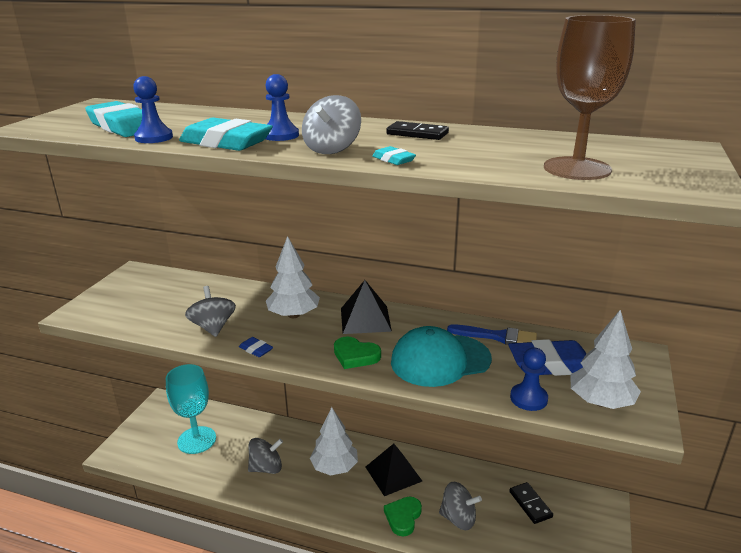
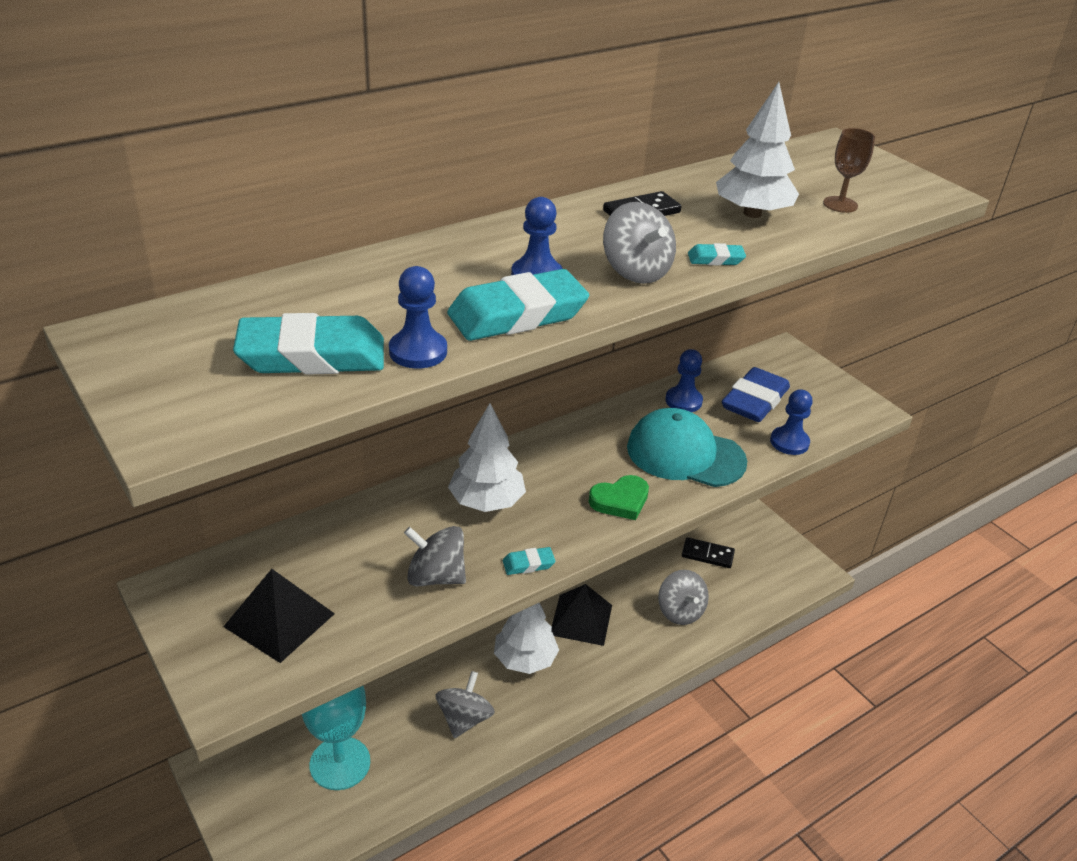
camera: 55 degrees left, 10 degrees up
(256, 349) = (528, 564): blue eraser -> turquoise eraser
(365, 319) = (558, 458): black pyramid -> black pyramid (279, 620)
(403, 517) = (643, 649): green heart -> none
(440, 360) = (685, 454): turquoise cap -> turquoise cap turned 90 degrees clockwise
(458, 518) = (680, 611): grey spinning top -> grey spinning top turned 105 degrees clockwise
(497, 337) = (683, 401): blue brush -> blue pawn
(577, 169) = (840, 204): brown goblet -> brown goblet, size x0.51
(601, 402) = (827, 411): white tree -> white tree (752, 213)

